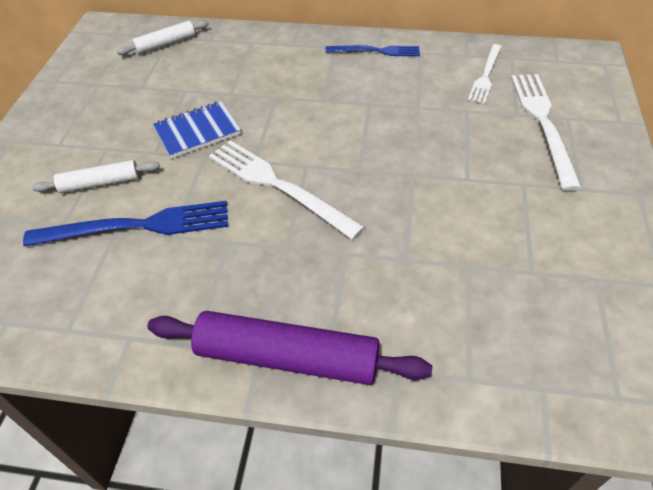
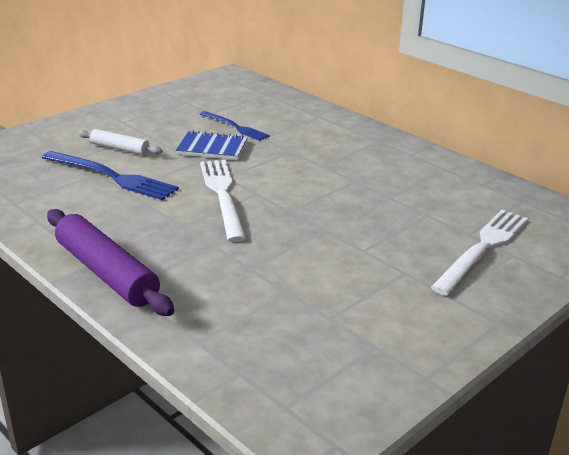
camera: 35 degrees right, 20 degrees down
(165, 44) = (258, 97): white rolling pin -> none
(376, 51) = (408, 154): blue fork -> blue fork (235, 127)
(485, 75) = (479, 202): white fork -> none

